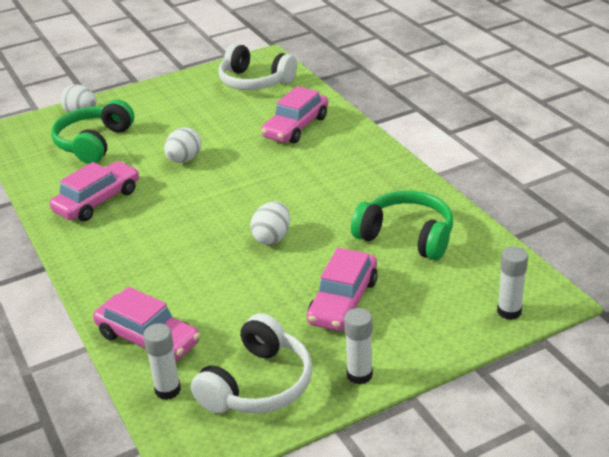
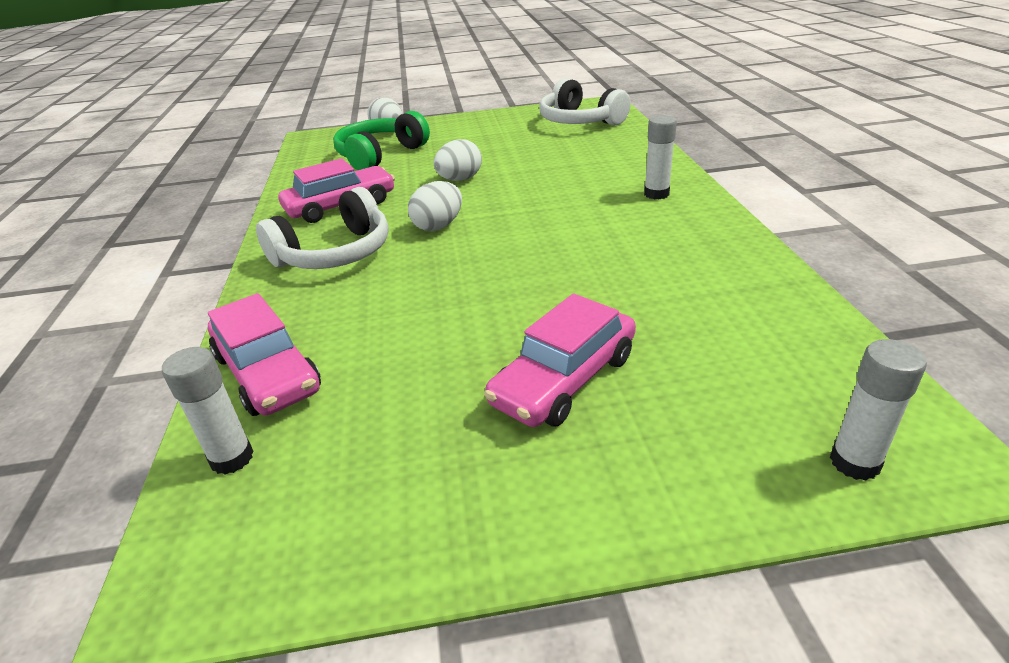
camera: 20 degrees right, 0 degrees up
(258, 384) = (361, 486): white headphones -> white headphones (335, 253)
(272, 238) = (509, 274): white egg -> white egg (438, 226)
(296, 127) = (604, 164): pink car -> none
(359, 375) = (532, 516): white glue stick -> white glue stick (656, 194)
(406, 236) = (700, 304): green headphones -> none

